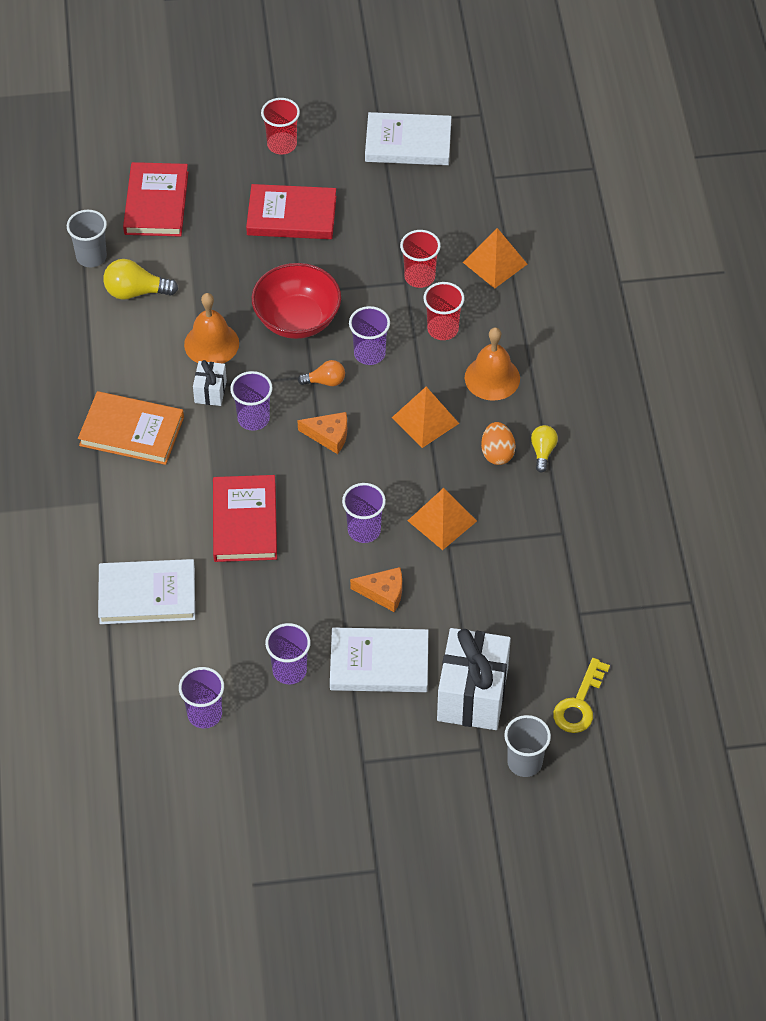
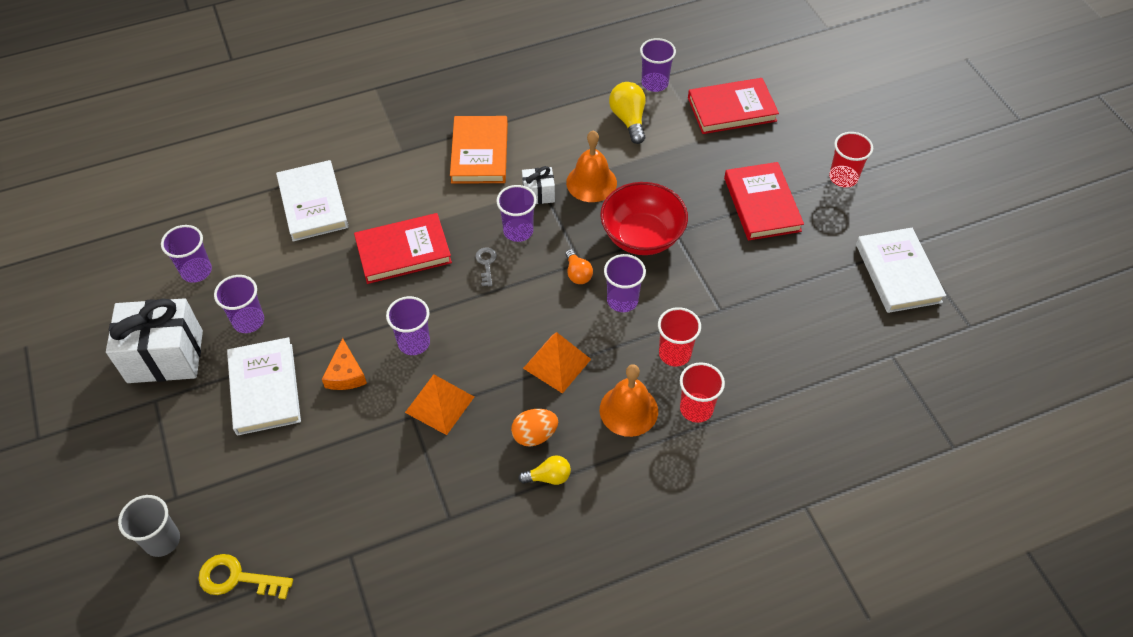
camera: 75 degrees right, 0 degrees up
(91, 257) = (654, 83): grey cup -> purple cup
(286, 453) = (486, 264): none -> grey key
(329, 435) = (515, 290): orange cheese -> none
(419, 277) = (732, 320): red cup -> red cup (696, 409)
(472, 694) = (238, 476): white gift -> white gift (165, 357)
(495, 263) = (778, 381): orange pyramid -> none

